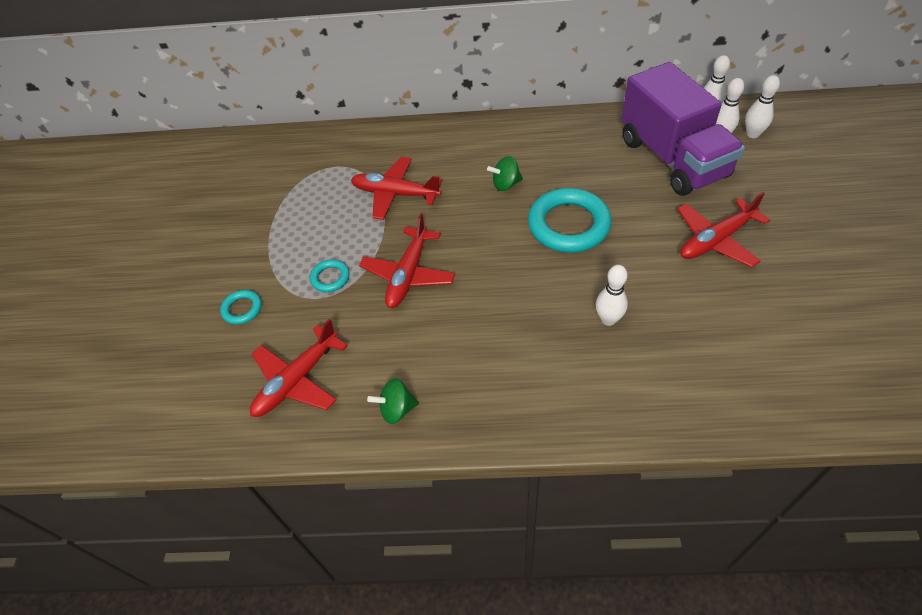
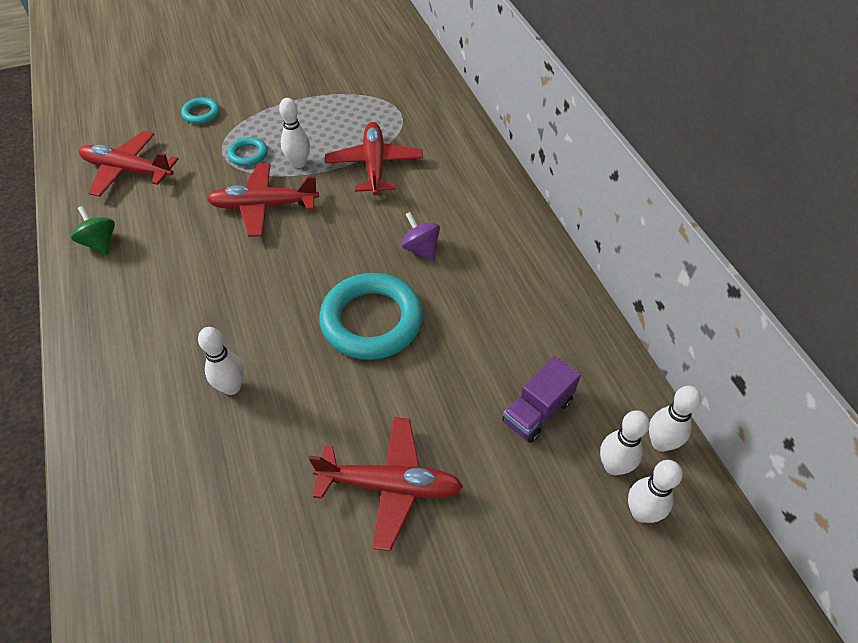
camera: 65 degrees right, 0 degrees up
(364, 243) = (299, 163): none -> white bowling pin
(505, 184) = (421, 249): green spinning top -> purple spinning top
(673, 158) = (537, 411): purple truck -> purple truck, size x0.44
(716, 240) = (390, 485): red plane -> red plane turned 150 degrees clockwise

